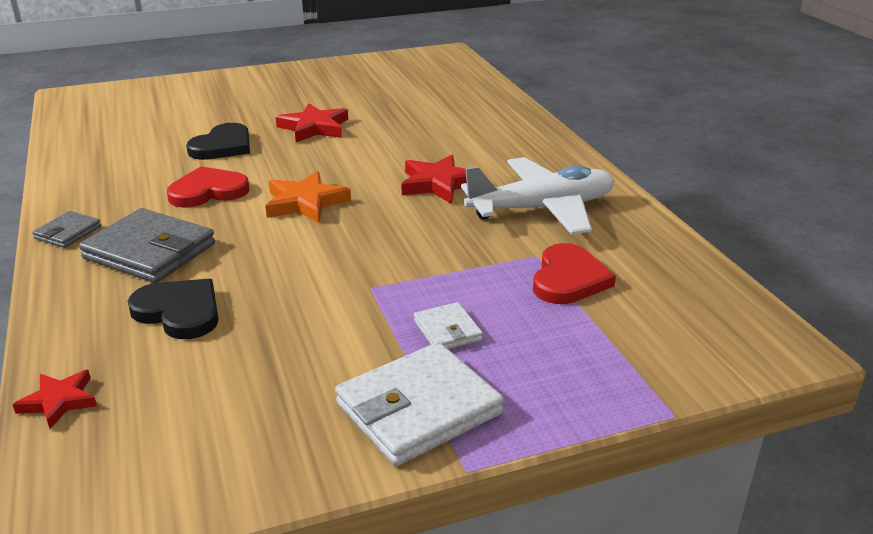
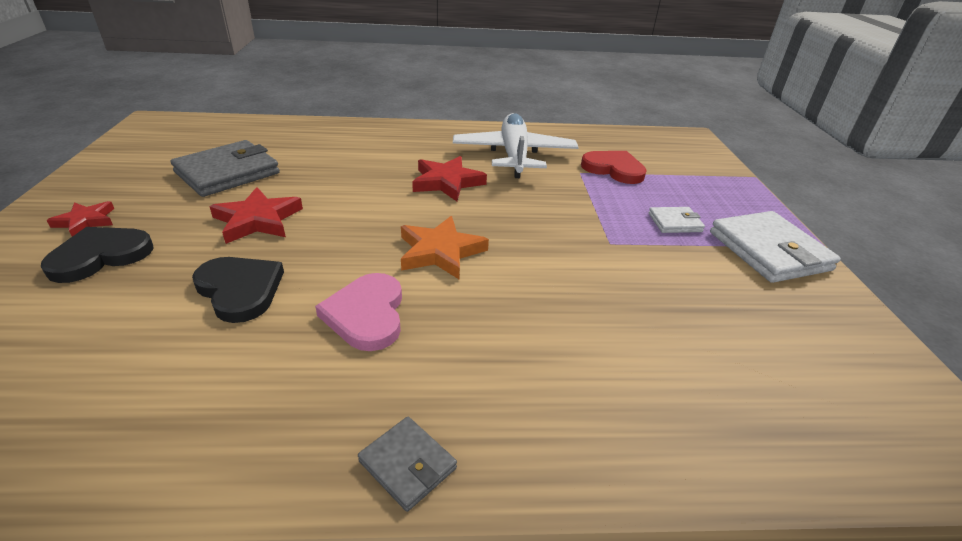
camera: 75 degrees left, 5 degrees up
(59, 401) = (809, 465): red star -> red star (86, 221)
(150, 251) = (500, 375): grey wallet -> grey wallet (227, 173)
(179, 312) = (638, 359): black heart -> black heart (100, 256)
(208, 191) = (366, 314): red heart -> pink heart

